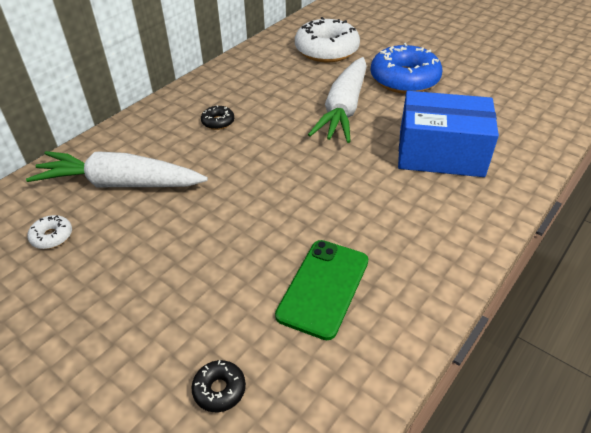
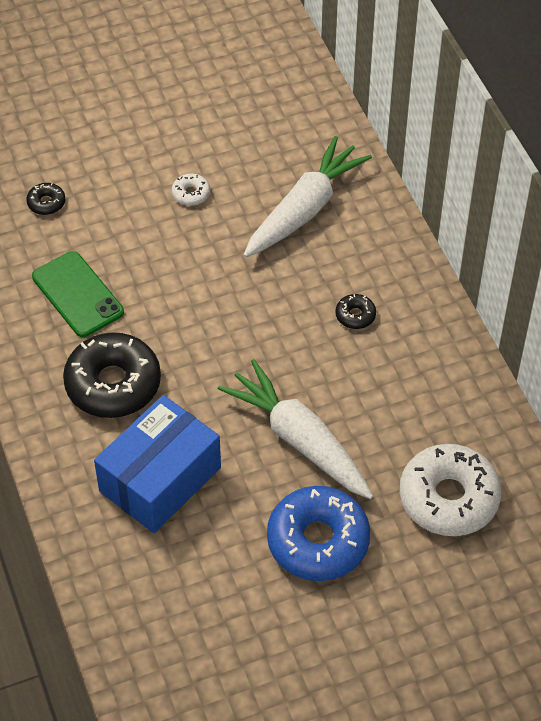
camera: 120 degrees right, 10 degrees up
(52, 236) = (265, 151): white donut -> white donut (191, 194)
(392, 214) = (113, 384): none -> black donut

